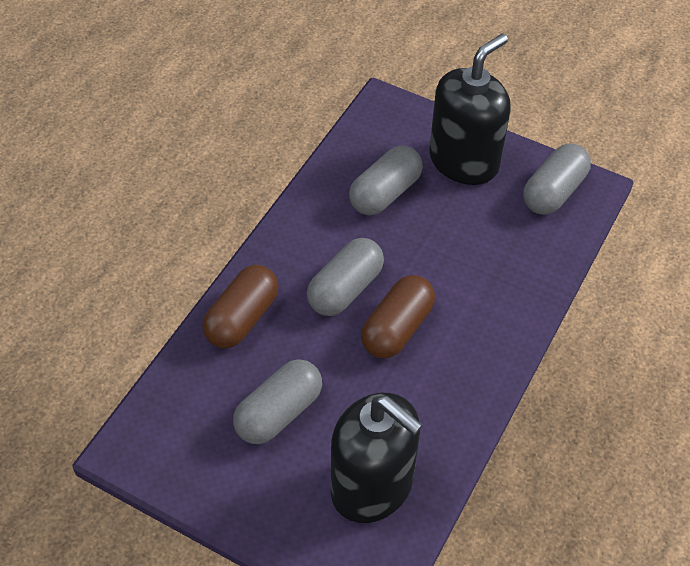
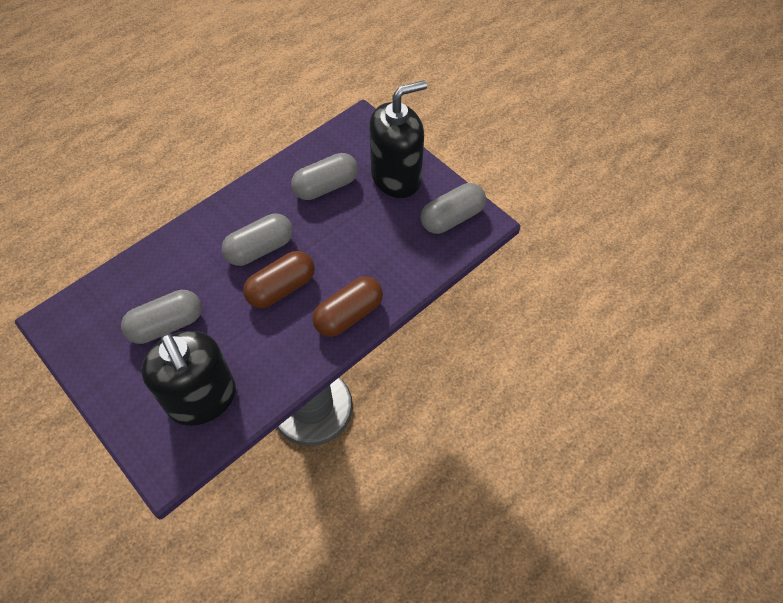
camera: 20 degrees right, 5 degrees up
(242, 318) = (178, 250): brown capsule -> brown capsule (349, 315)

